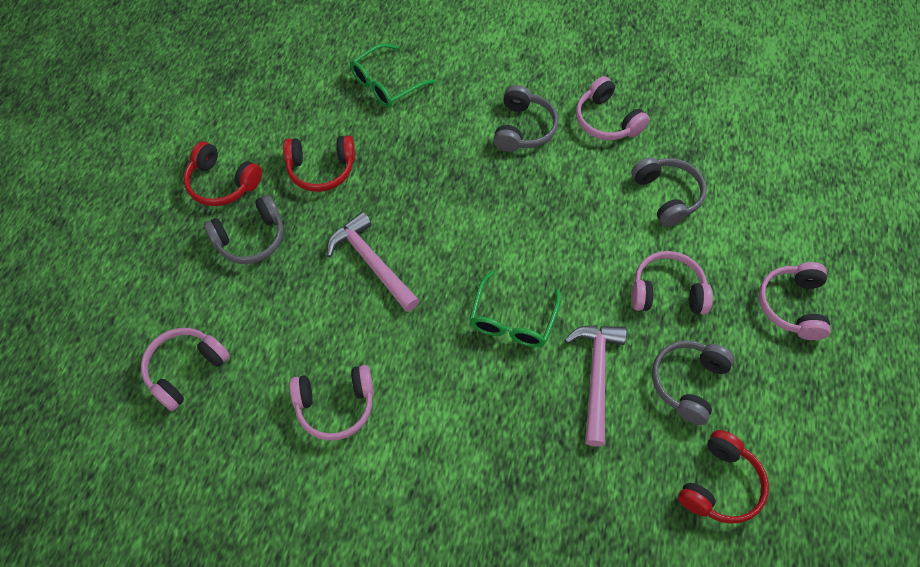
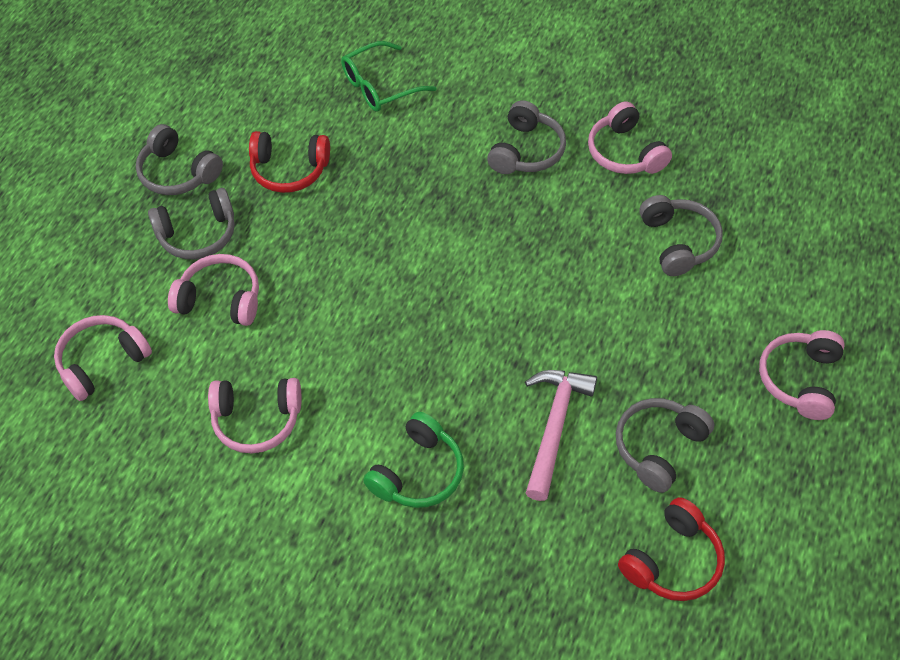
camera: 10 degrees right, 5 degrees down
(222, 183) = (178, 173): red headphones -> grey headphones
(371, 262) = (326, 275): pink hammer -> none
(487, 435) = (418, 472): none -> green headphones
(512, 320) = (471, 355): green glasses -> none
(667, 292) = (656, 346): pink headphones -> pink headphones (220, 299)

